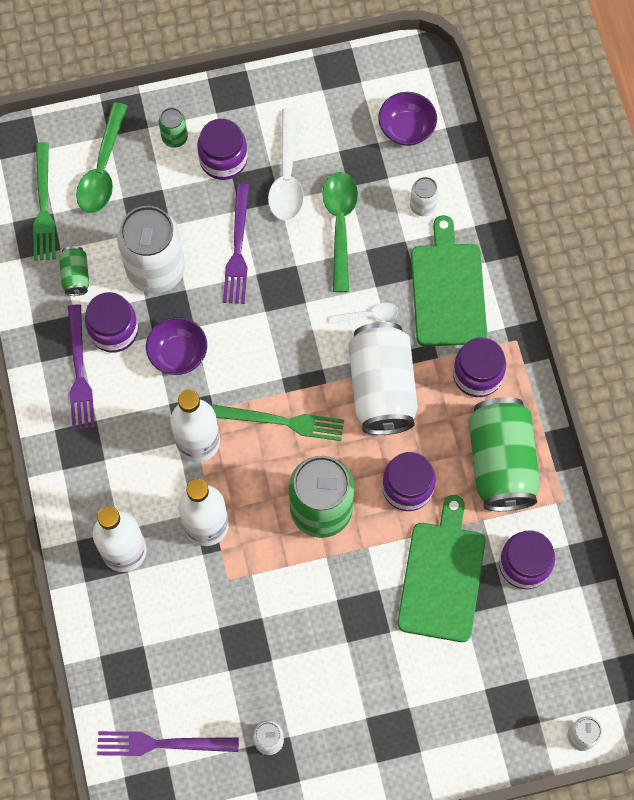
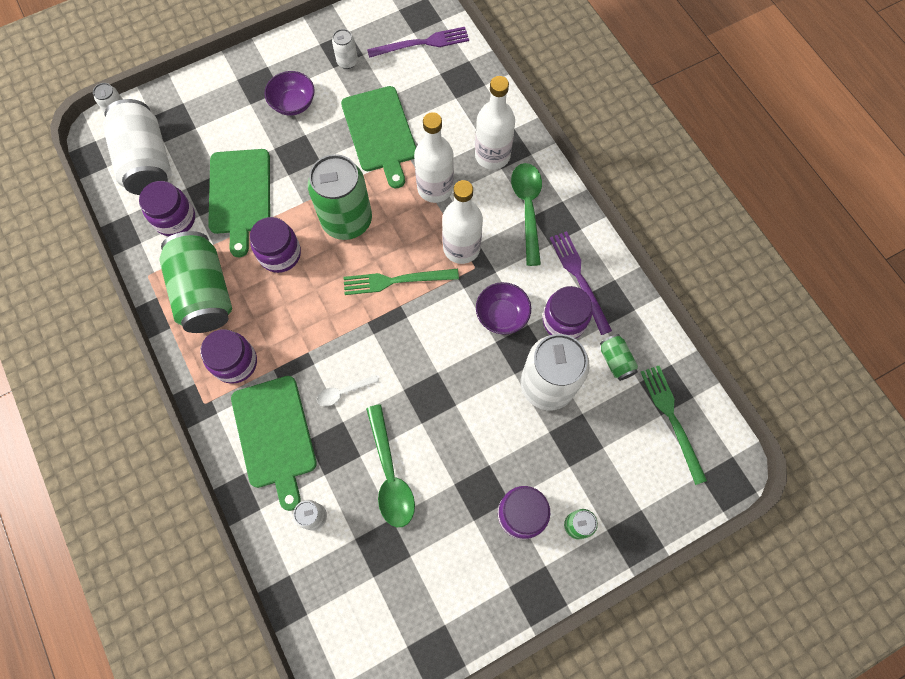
camera: 165 degrees right, 0 degrees up
(103, 168) = (633, 473): green spoon -> green spoon (527, 209)
(238, 249) = (479, 425): purple fork -> none
(252, 619) = (380, 132): none -> green cutting board
(287, 175) = (454, 514): white spoon -> none
(382, 388) = (318, 330): white can -> white can (147, 162)
(406, 128) = (347, 602): purple bowl -> purple bowl (293, 103)

